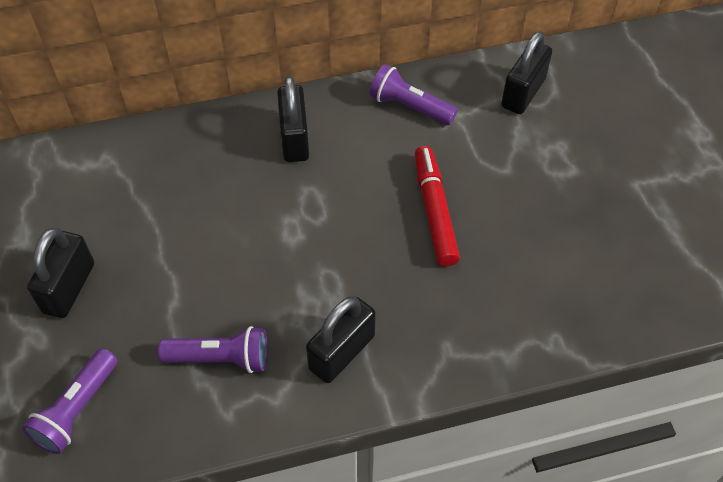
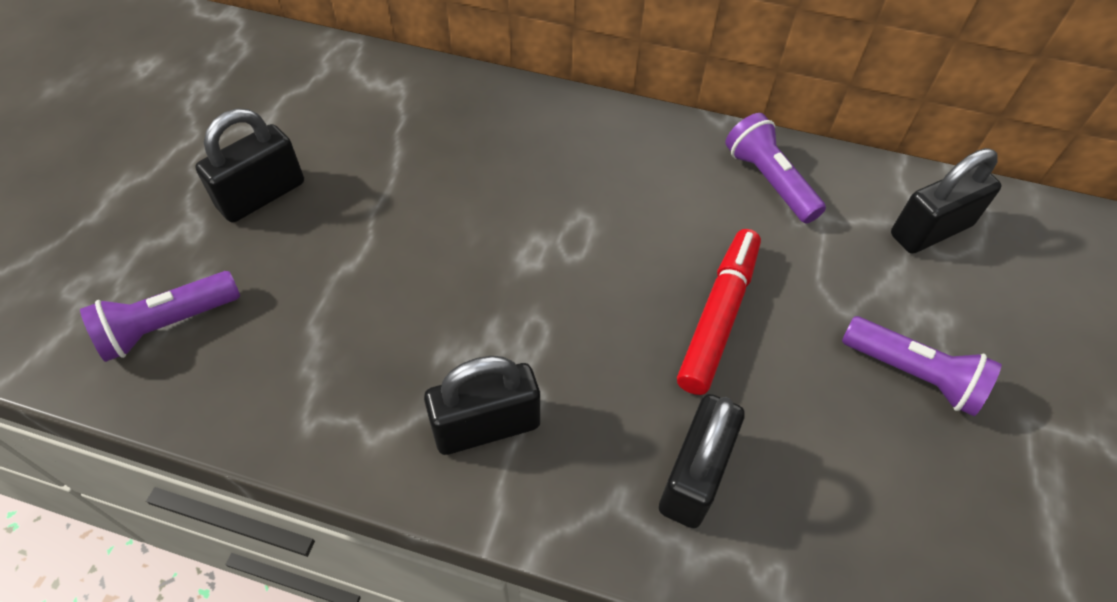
camera: 30 degrees right, 0 degrees up
(220, 358) = (349, 354): purple flashlight -> purple flashlight (913, 374)
(294, 139) = (607, 155): black padlock -> black padlock (694, 476)

